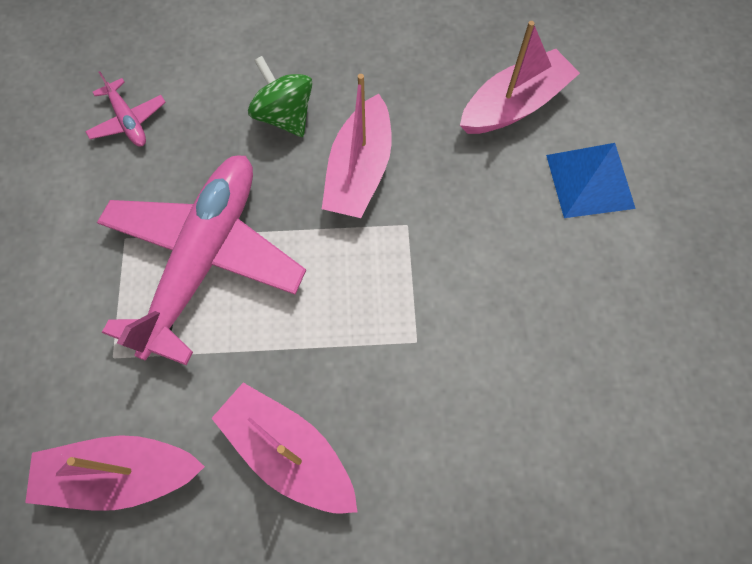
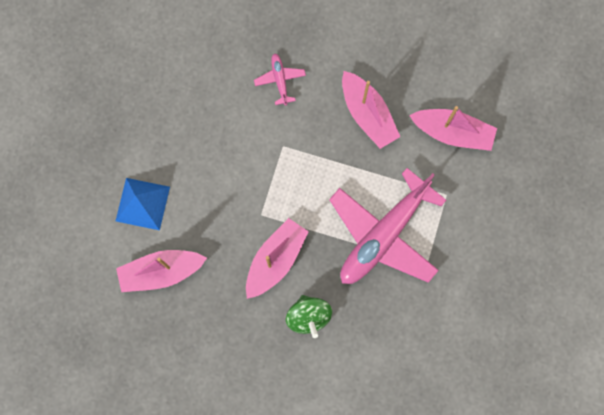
camera: 160 degrees left, 10 degrees up
(128, 121) = (408, 349): pink plane -> pink plane (280, 80)

